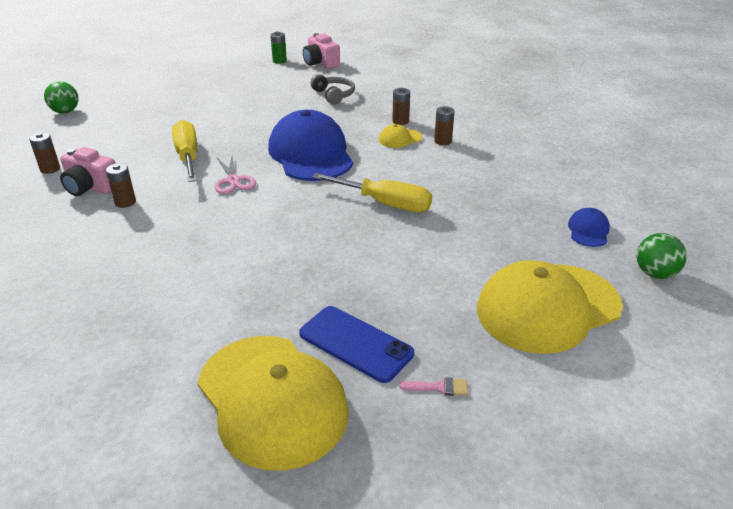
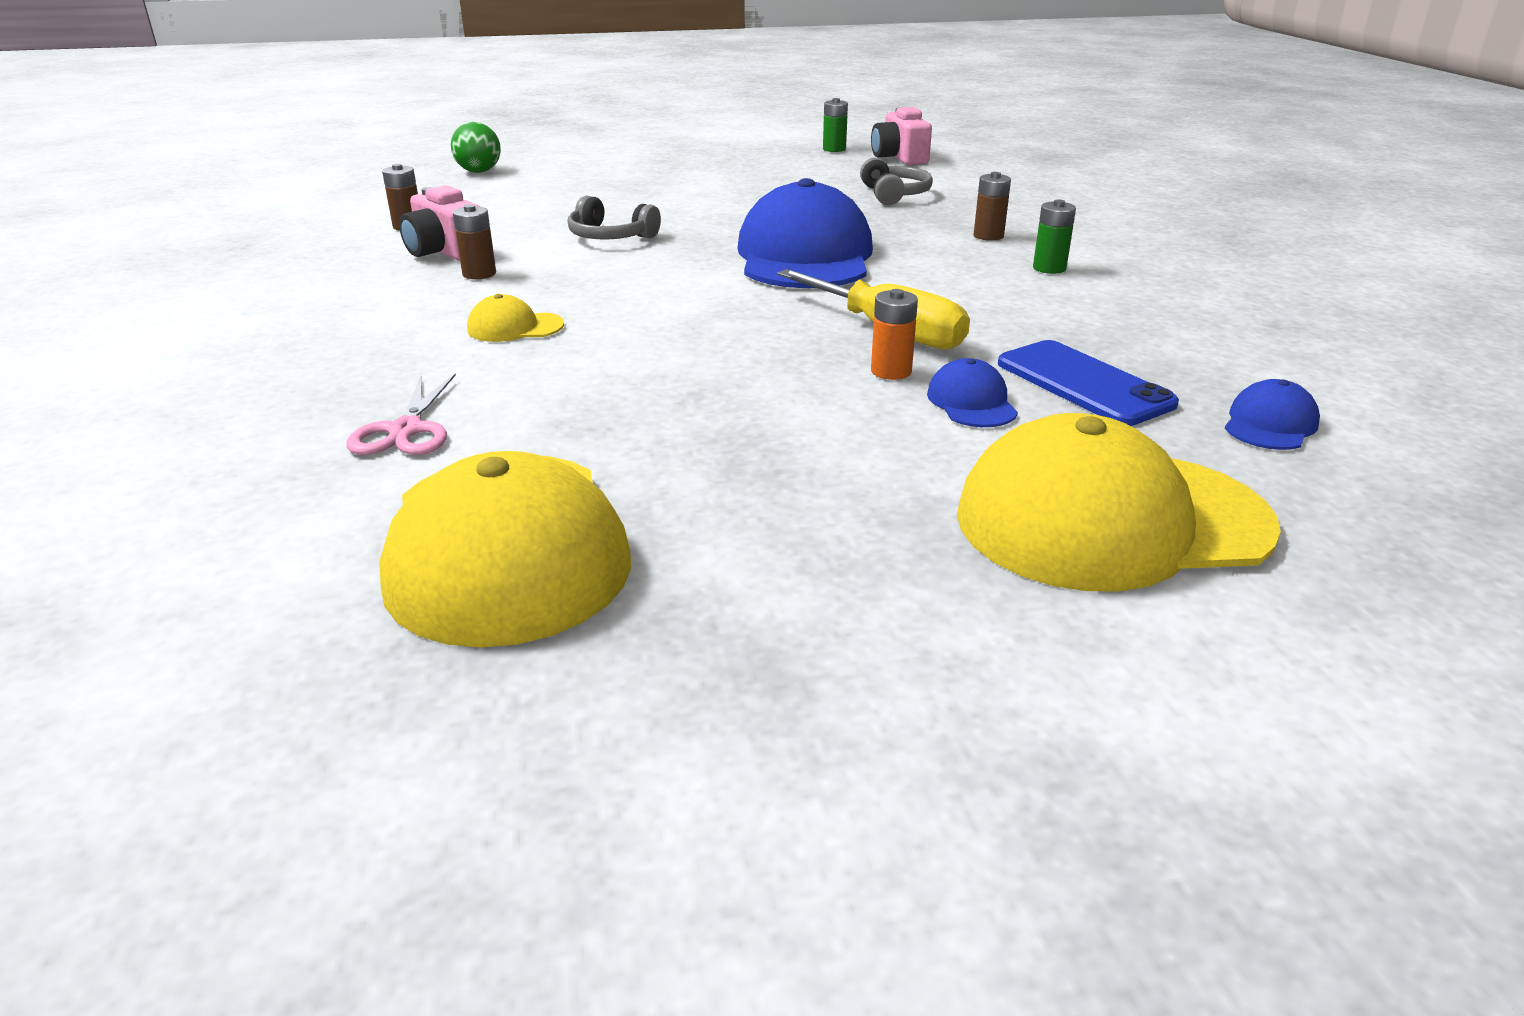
camera: 20 degrees right, 5 degrees down
(188, 157) = (610, 237): yellow screwdriver -> grey headphones
(233, 181) = (657, 271): pink scissors -> pink scissors (406, 430)
(355, 343) = (703, 501): blue phone -> blue phone (1084, 384)
(400, 139) = (972, 256): yellow cap -> yellow cap (515, 327)
(401, 232) = (891, 371): none -> orange battery
(439, 387) = (811, 592): pink brush -> none
(443, 141) = (1049, 268): brown battery -> green battery
(451, 246) = (971, 402): none -> blue cap
(655, 273) = (1387, 511): green ball -> none

